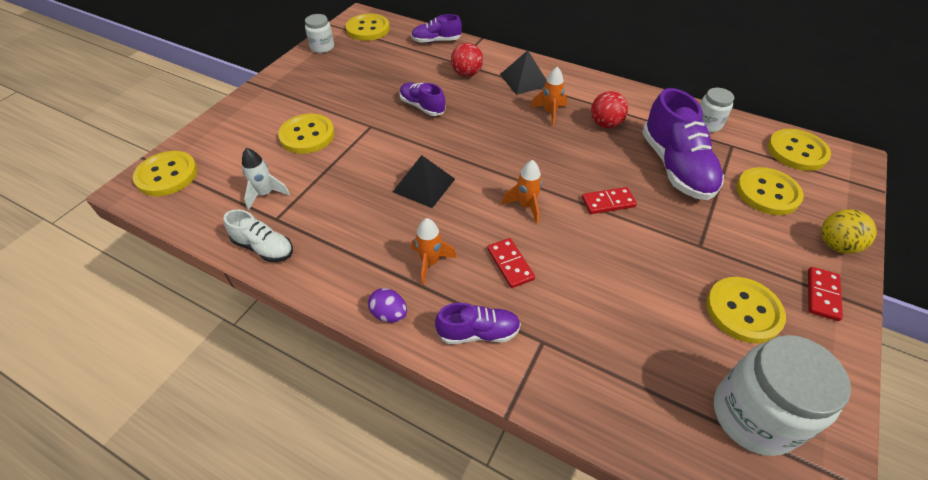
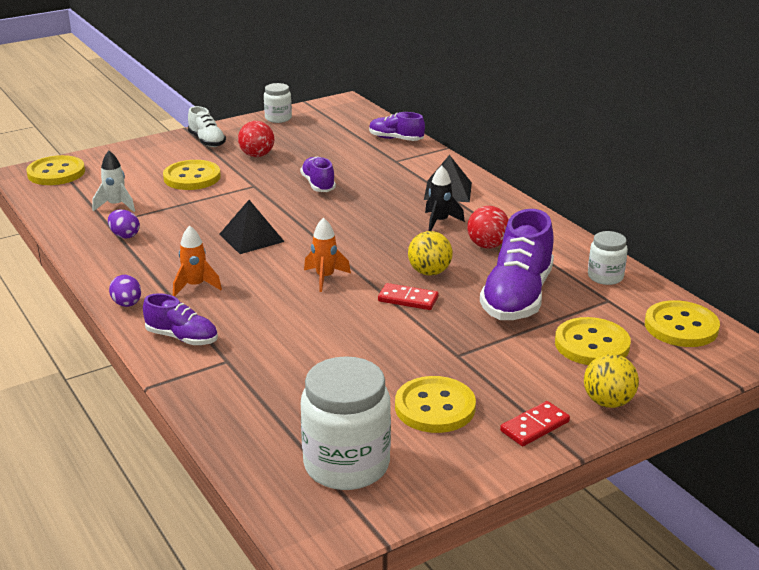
camera: 30 degrees right, 20 degrees down
(264, 247) = (79, 237): white shoe -> white shoe (207, 141)
(307, 228) = (124, 235): none -> purple egg
(368, 29) = (338, 114): yellow button -> none
(466, 74) = (393, 171): red ball -> red ball (257, 155)
(510, 264) = (261, 308): red domino -> none
(549, 113) = (440, 222): orange rocket -> black rocket
(594, 167) = (429, 272): none -> yellow ball

